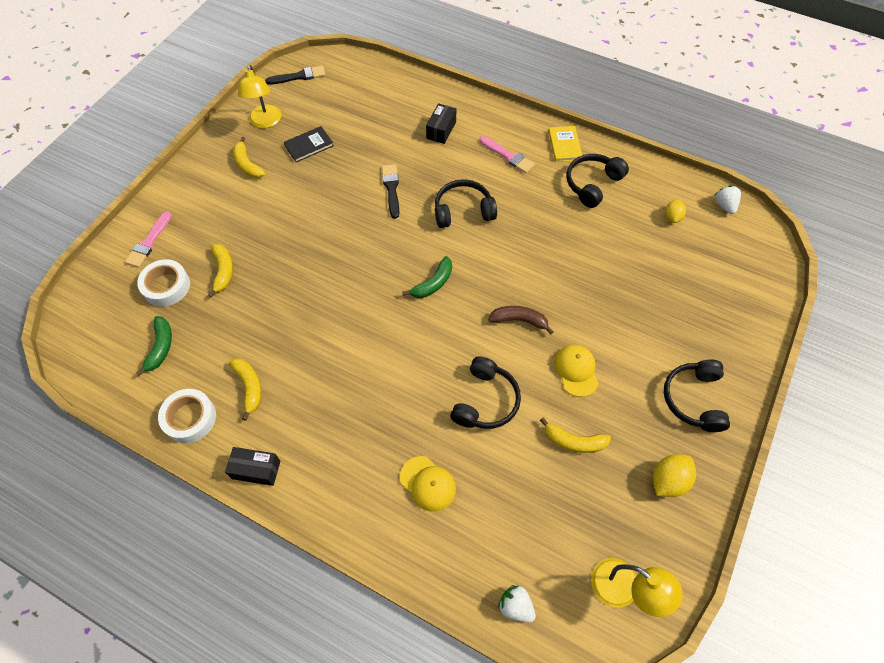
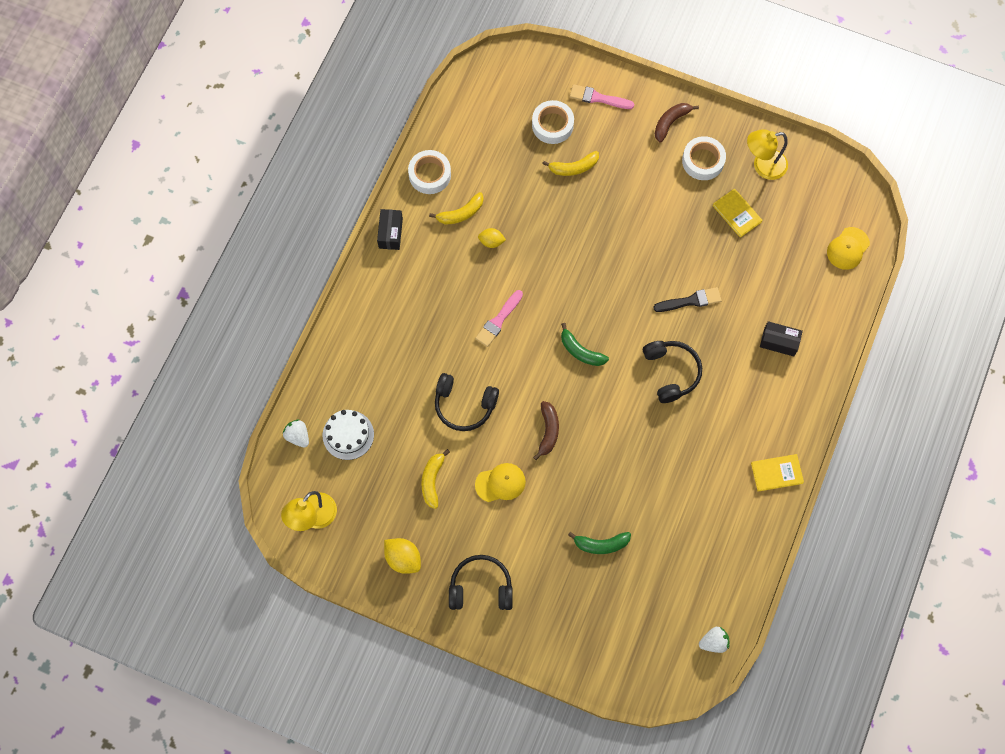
camera: 85 degrees right, 10 degrees up
(161, 347) = (491, 136): green banana -> green banana (601, 544)
(198, 185) = (670, 122): none -> brown banana
(247, 164) = (703, 161): yellow banana -> white tape
(299, 76) = (836, 186): black brush -> none
(309, 145) = (737, 213): black book -> yellow book
(428, 483) = (388, 364): yellow cap -> yellow cap (848, 248)
(508, 156) = (752, 413): pink brush -> pink brush (498, 320)
(515, 606) = (298, 436): white strawberry -> white strawberry turned 75 degrees counterclockwise
(516, 538) = (348, 435): none -> white cake
(592, 184) = (724, 502): black headphones -> none
(672, 217) = (690, 584): yellow lemon -> yellow lemon (491, 242)

